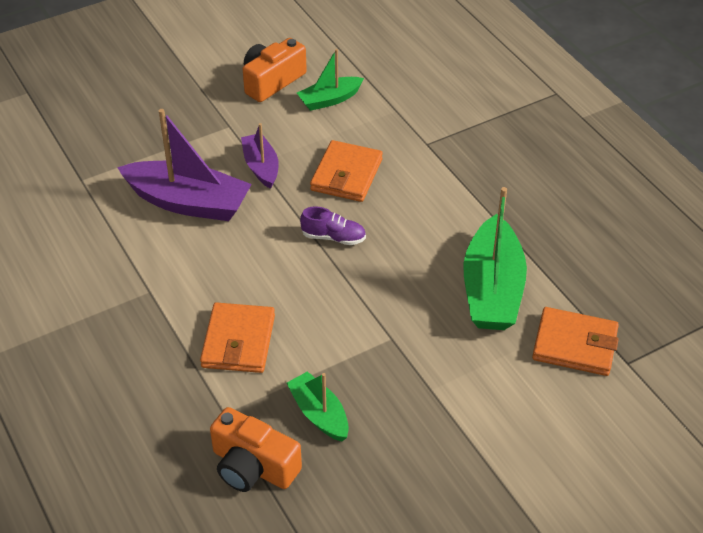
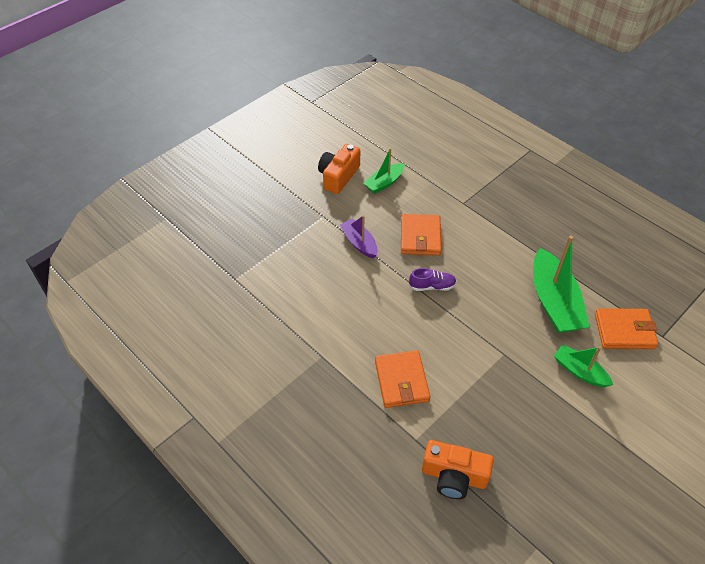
camera: 15 degrees left, 5 degrees up
(188, 202) = (320, 281): purple boat -> none
(319, 414) = (481, 424): green boat -> green boat (579, 371)

